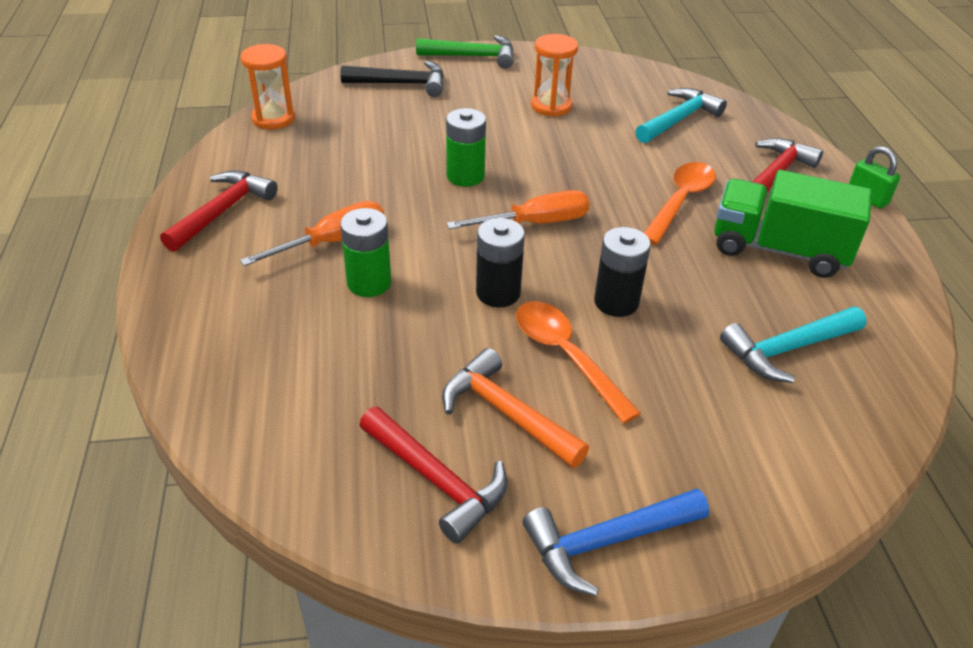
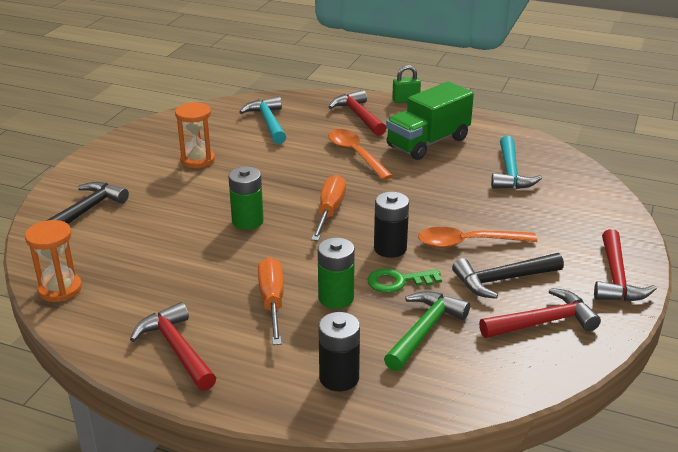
camera: 60 degrees left, 10 degrees down
(434, 320) = (398, 281): none -> green key
(473, 56) = (86, 168): green hammer -> green hammer (424, 330)
(505, 413) = (502, 280): orange hammer -> black hammer
(606, 542) = (616, 278): blue hammer -> red hammer
(616, 302) = (432, 209): black battery -> black battery (339, 378)

